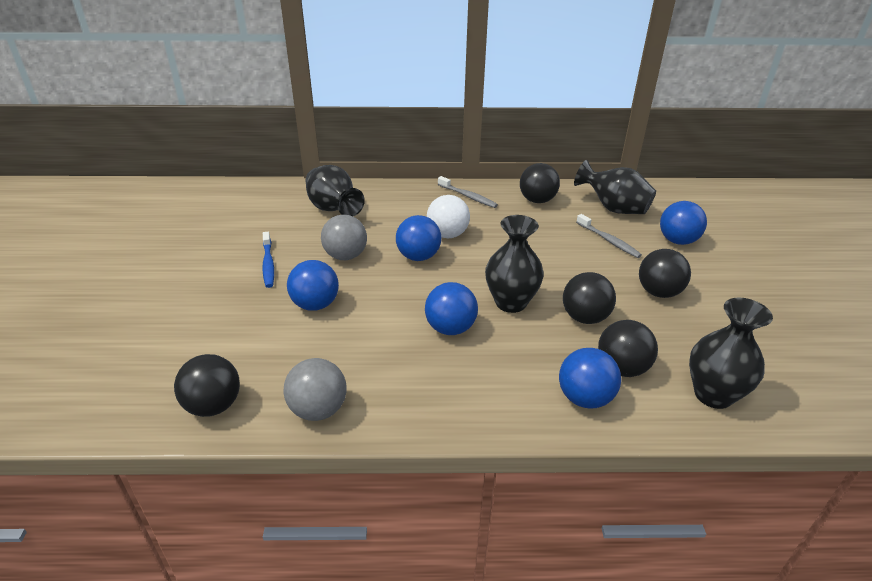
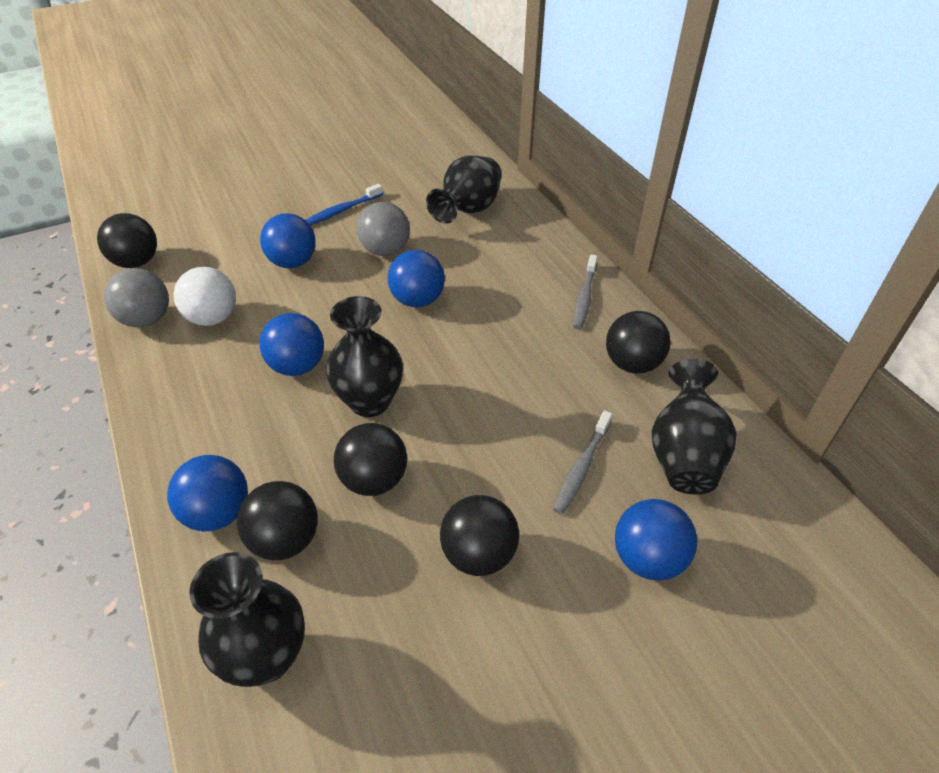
camera: 65 degrees right, 10 degrees up
(447, 235) = (480, 308): white ball -> white ball (213, 318)

